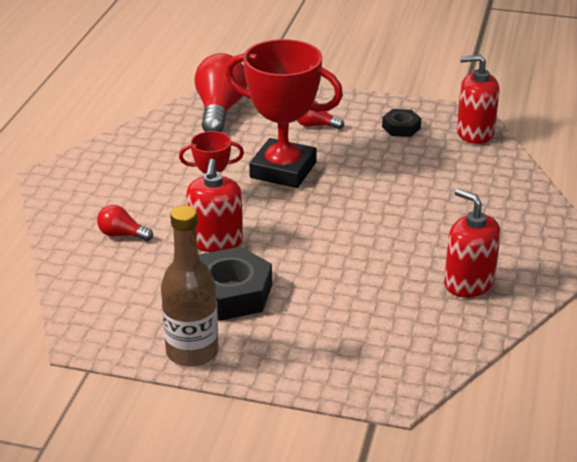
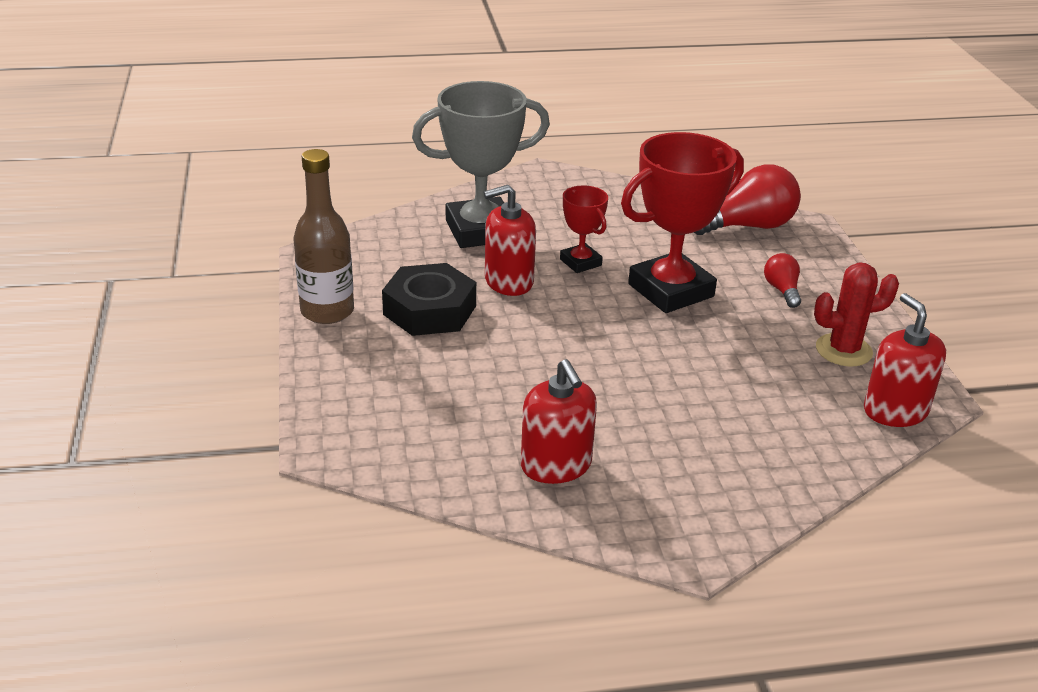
camera: 65 degrees right, 0 degrees up
(122, 235) = (480, 230): red light bulb -> grey trophy
(283, 170) = (670, 290): red trophy -> red trophy turned 60 degrees clockwise
(401, 127) = (843, 350): black nut -> red cactus
(468, 283) = (556, 465): red soap dispenser -> red soap dispenser turned 135 degrees clockwise

